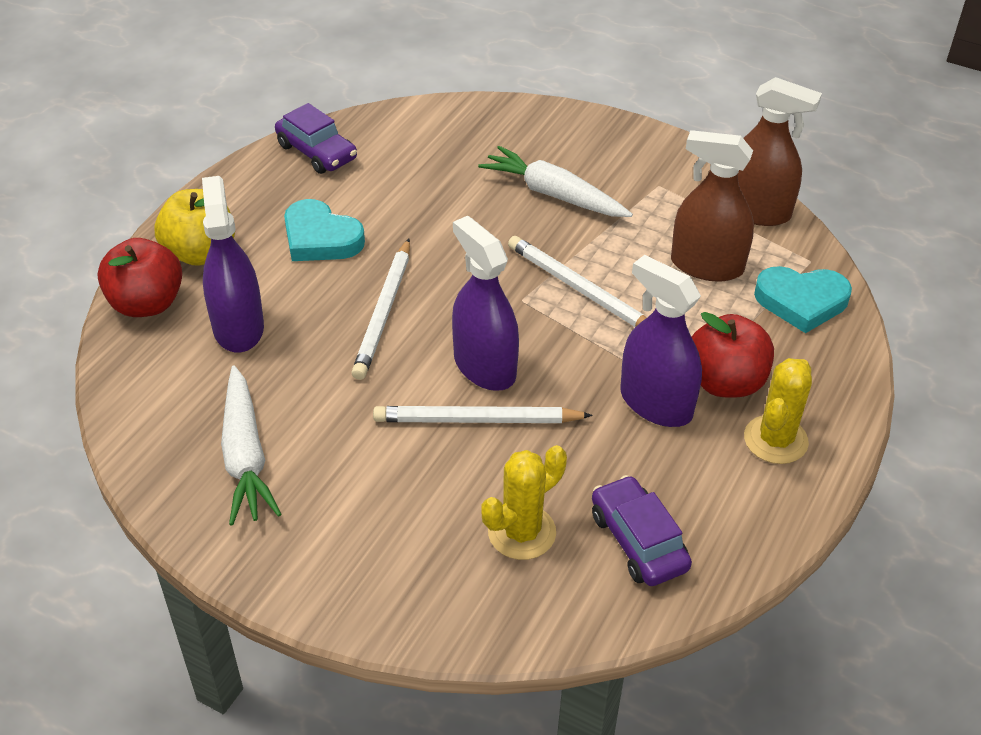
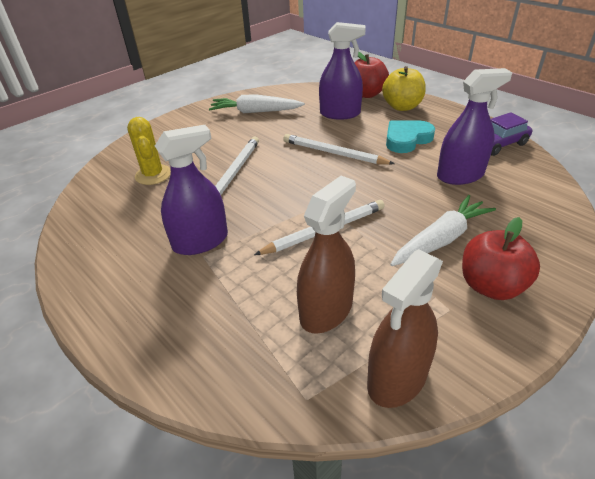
camera: 110 degrees right, 5 degrees down
(484, 366) = (272, 180): purple spray bottle -> purple spray bottle (460, 175)
(638, 541) = (113, 210): purple car -> none
(725, 382) = (196, 281): red apple -> red apple (491, 286)
(775, 440) = (129, 292): yellow cactus -> none
(801, 301) = (254, 366): turquoise heart -> none

